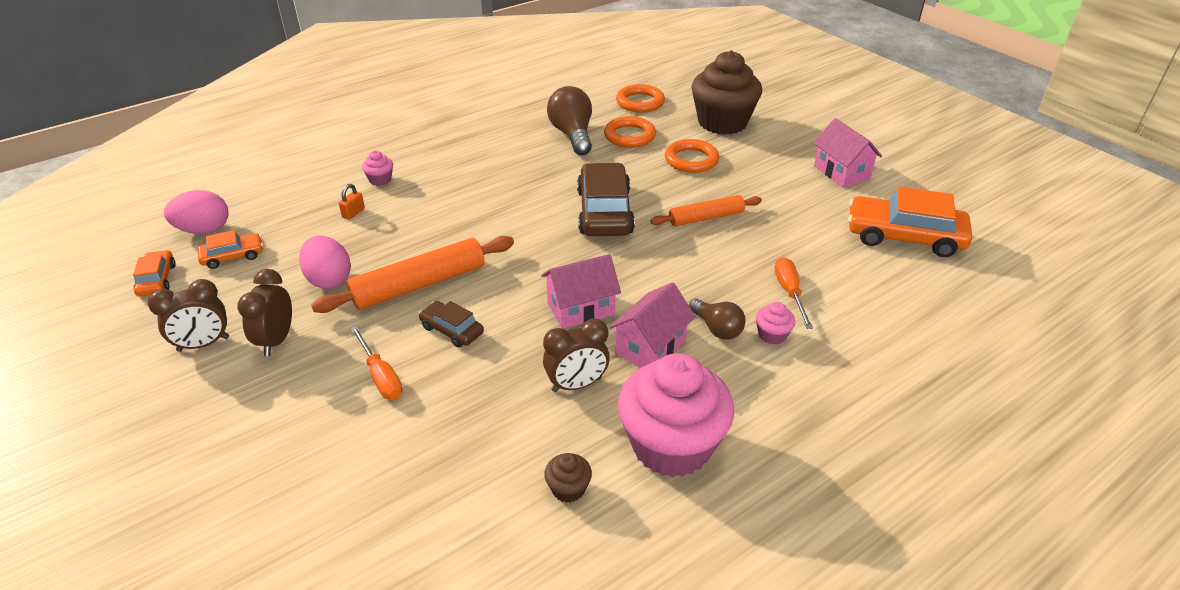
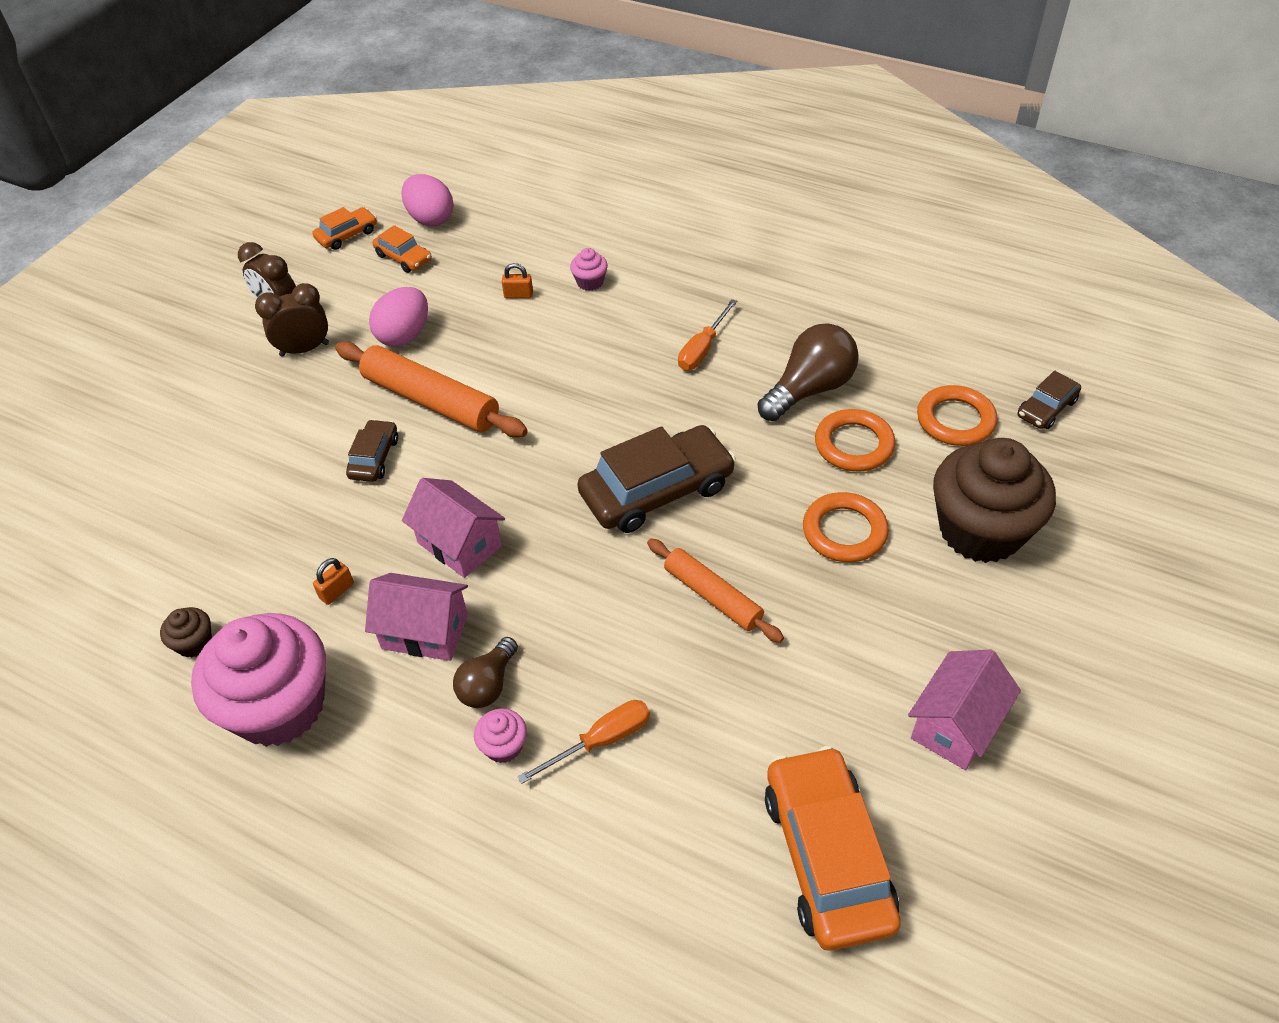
camera: 65 degrees right, 10 degrees up
(381, 376) = (288, 440): orange screwdriver -> orange screwdriver (702, 349)
(576, 385) = (337, 591): brown clock -> orange padlock
(655, 77) = (1046, 408): none -> brown car

